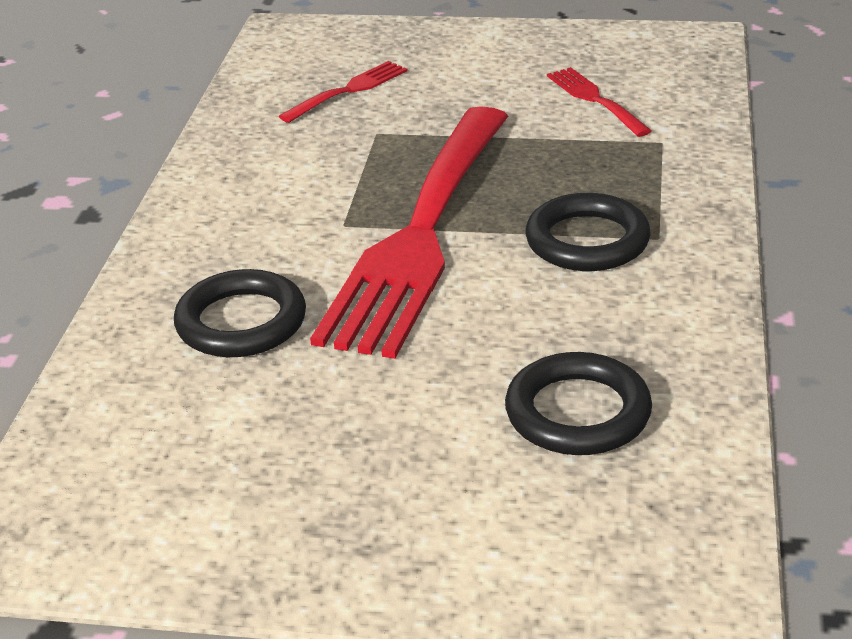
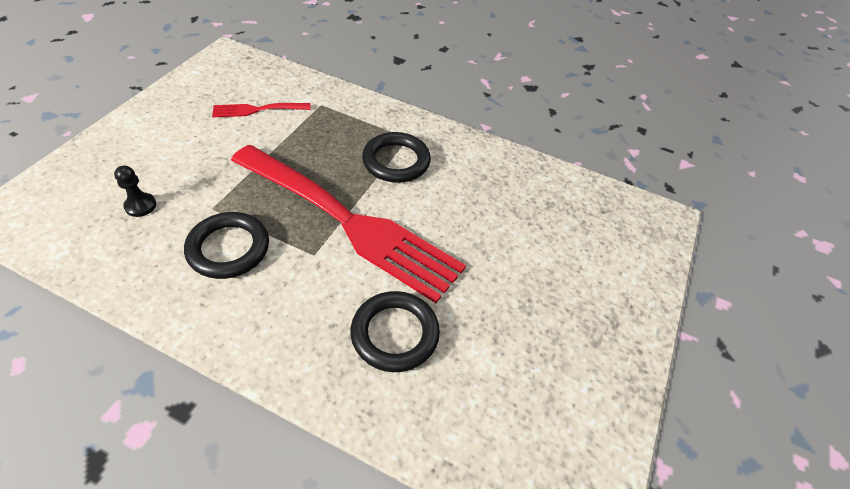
camera: 80 degrees left, 15 degrees up
(348, 90) = (140, 206): red fork -> black pawn
(578, 412) = (535, 213): black ring -> black ring (228, 248)

